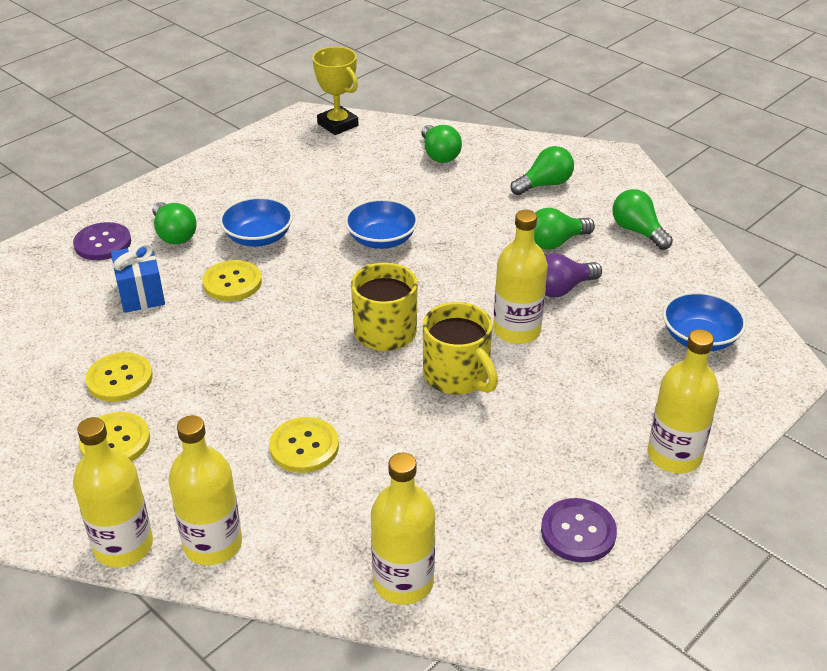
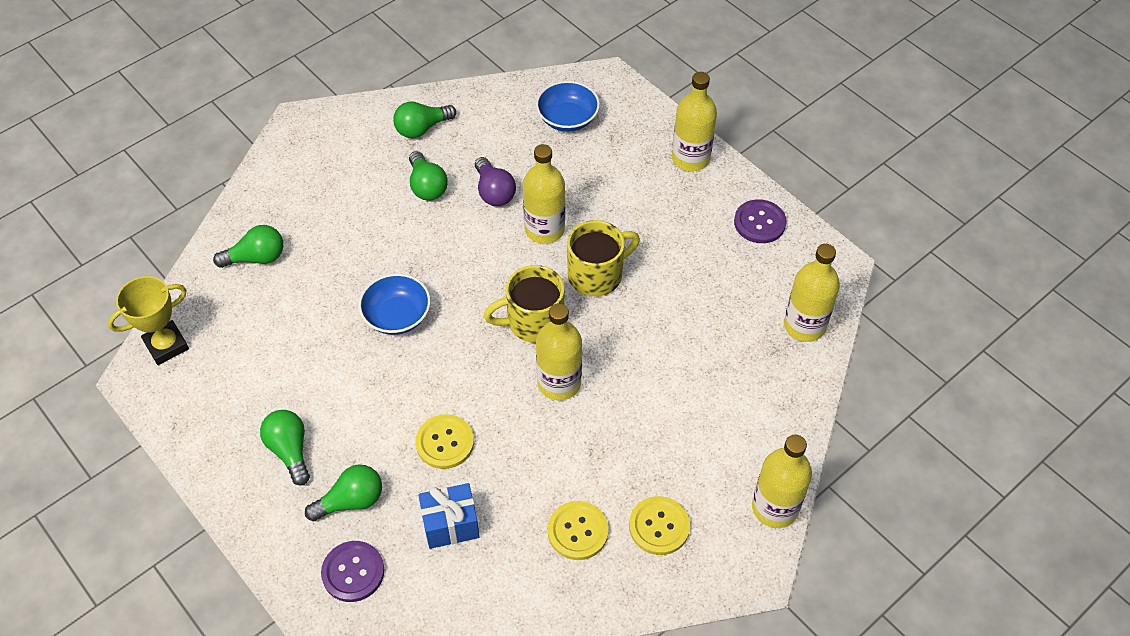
camera: 85 degrees left, 15 degrees up
(213, 544) = (772, 445): yellow bottle -> yellow bottle (559, 383)
(258, 237) = (372, 421): blue bowl -> none
(304, 447) = (672, 383): yellow button -> none
(544, 184) = (333, 181): green light bulb -> green light bulb (290, 451)

